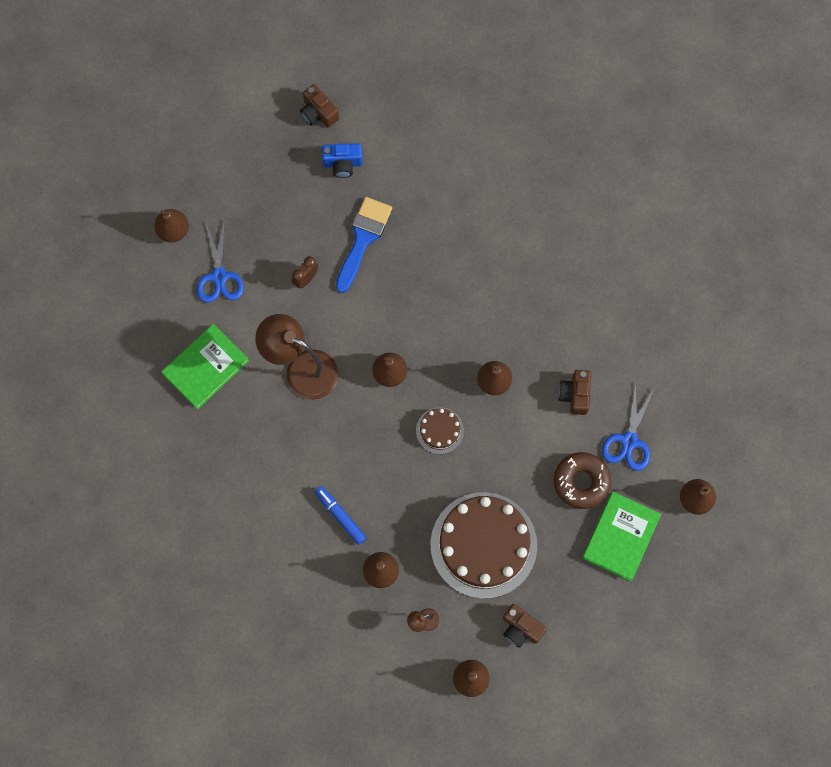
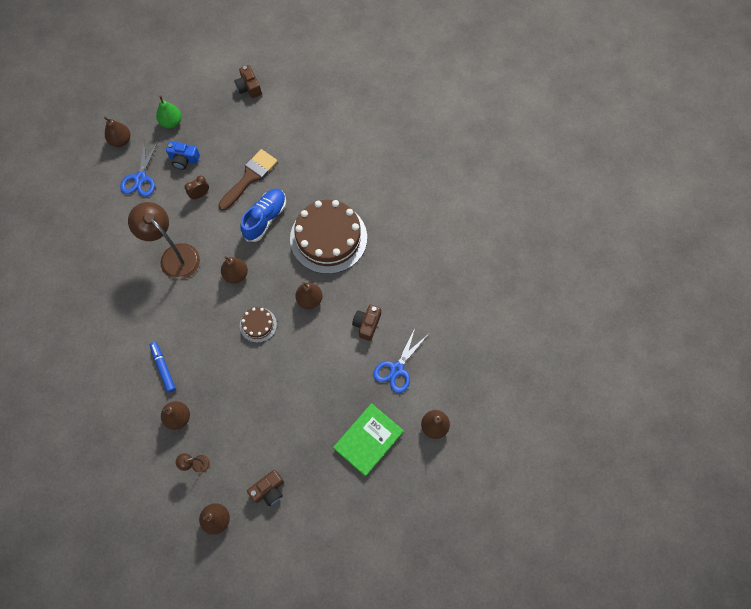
camera: 15 degrees right, 5 degrees down
(205, 367) = (107, 237): green book -> none
(232, 188) = (171, 122): none -> green pear
(343, 164) = (254, 124): blue camera -> blue camera (184, 159)
(363, 239) = (250, 177): blue brush -> brown brush
(402, 290) = (265, 218): none -> blue shoe
(483, 545) = (262, 418): brown cake -> brown cake (328, 238)
(521, 628) = (269, 490): brown camera -> brown camera turned 90 degrees counterclockwise
(581, 482) = (351, 390): brown donut -> none

